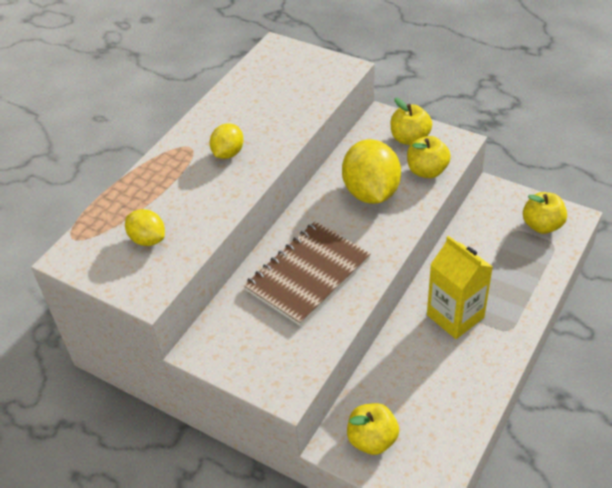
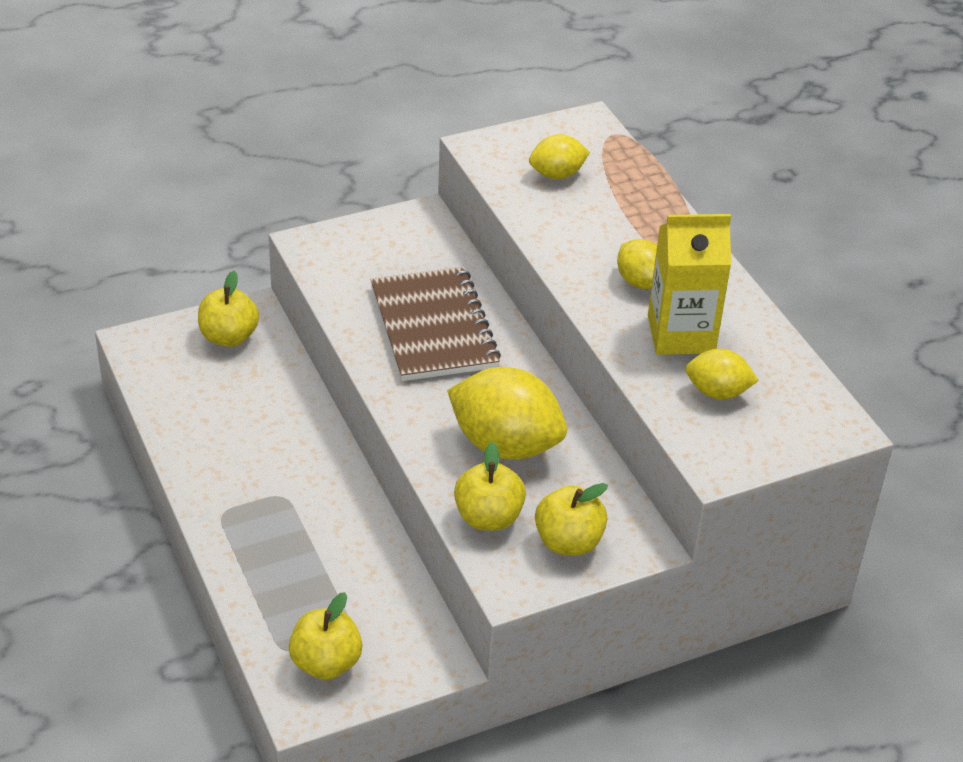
camera: 120 degrees right, 5 degrees down
(292, 89) = (717, 392): none -> yellow lemon
(455, 316) = (290, 483): yellow carton -> yellow carton (681, 334)

